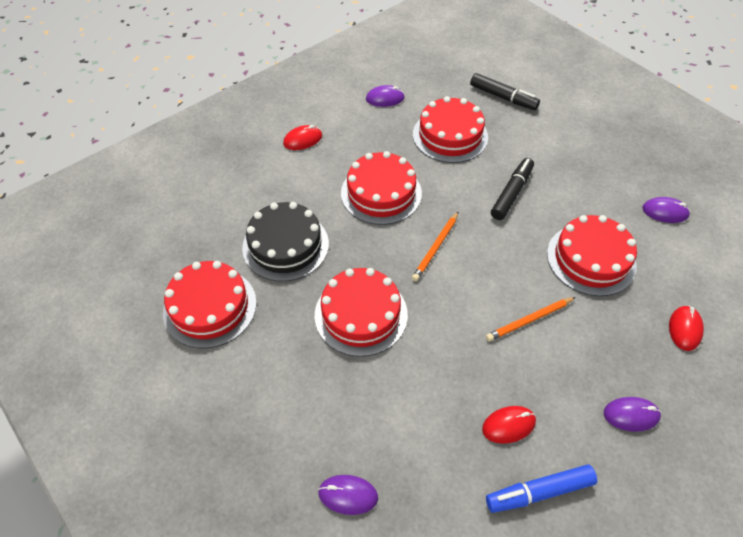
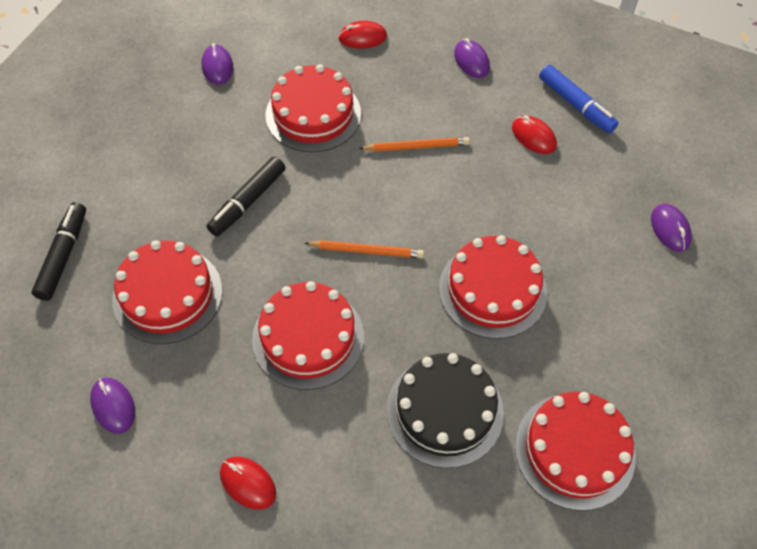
camera: 115 degrees left, 5 degrees up
(511, 193) = (247, 201): black marker -> black marker turned 60 degrees counterclockwise
(529, 320) = (416, 146): orange pencil -> orange pencil turned 45 degrees counterclockwise

